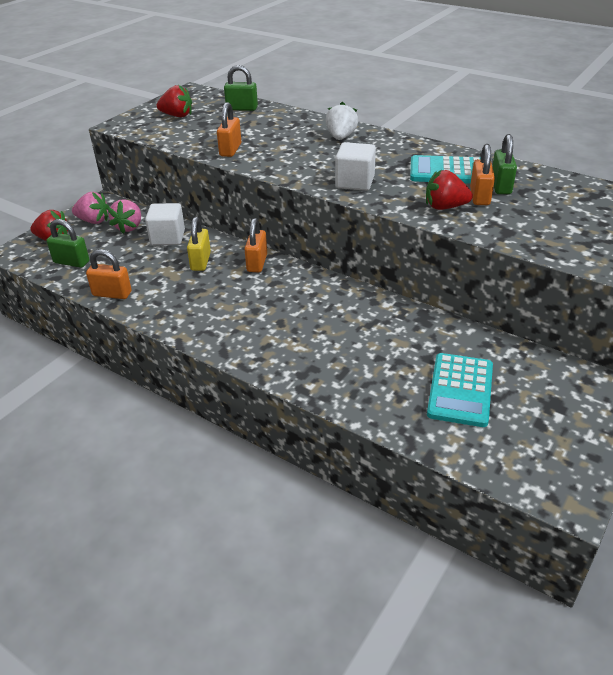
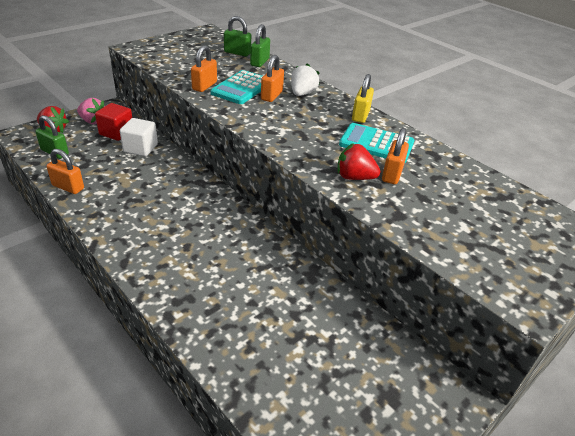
camera: 10 degrees right, 0 degrees up
(129, 227) = (116, 133): pink strawberry -> red cube
(177, 116) = (182, 49): red strawberry -> none
(200, 261) = (154, 175): yellow padlock -> yellow padlock (360, 115)
(257, 263) = (198, 187): orange padlock -> orange padlock (271, 96)
(355, 182) = (289, 136): white cube -> none
(460, 390) = (308, 356): turquoise calculator -> turquoise calculator (241, 88)
(500, 186) = (417, 168): green padlock -> green padlock (259, 62)

